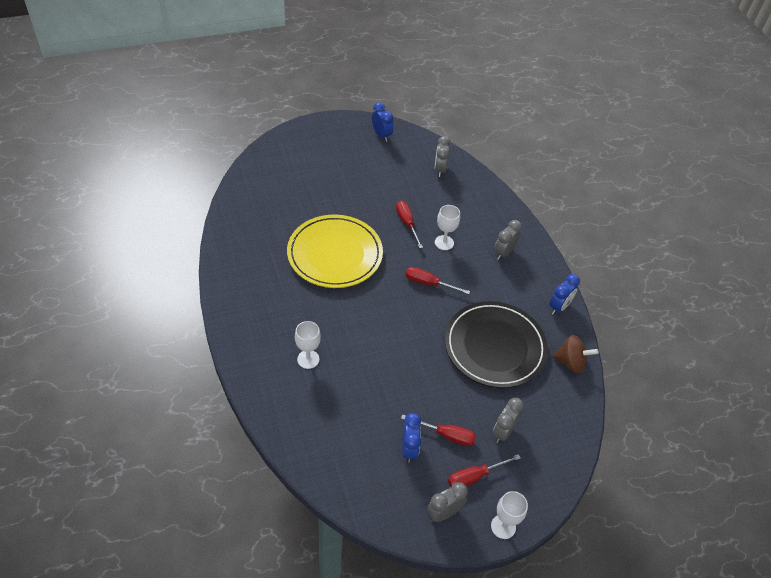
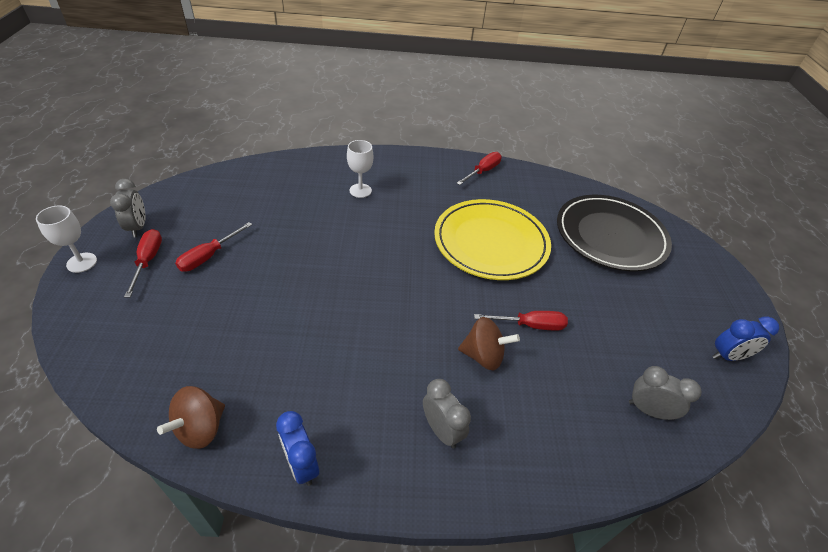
camera: 110 degrees right, 5 degrees down
(409, 449) = (218, 225): blue clock -> none
(428, 283) = (416, 312): red screwdriver -> red screwdriver (482, 171)
(444, 242) = (483, 356): white goblet -> brown spinning top
(494, 347) = (284, 344): black plate -> black plate (610, 236)
(503, 432) = (171, 304): grey clock -> none

